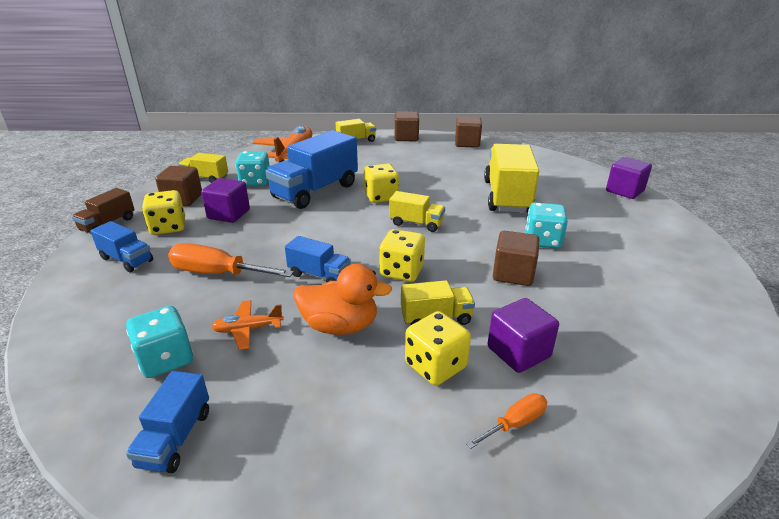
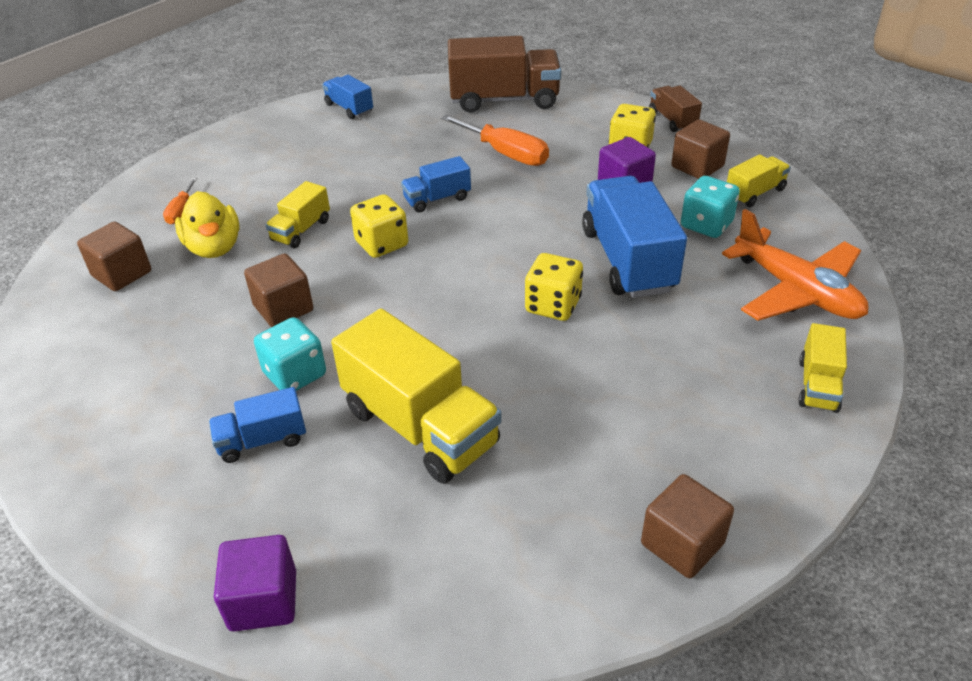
camera: 130 degrees right, 10 degrees up
(97, 318) = (504, 100): none -> brown truck
(127, 260) = (583, 120): blue truck -> blue truck (262, 440)
(166, 359) = (421, 116): turquoise dice -> none
(218, 273) = (506, 154): orange screwdriver -> orange screwdriver turned 75 degrees clockwise
(248, 329) = (410, 149): orange plane -> none
(340, 326) = (358, 185): orange duck -> none
(406, 138) = (789, 466): brown cube -> brown cube (122, 274)
(416, 223) = (453, 299): yellow truck -> none
(435, 366) = (262, 206): yellow dice -> none
(518, 352) = (214, 247): purple cube -> yellow duck

